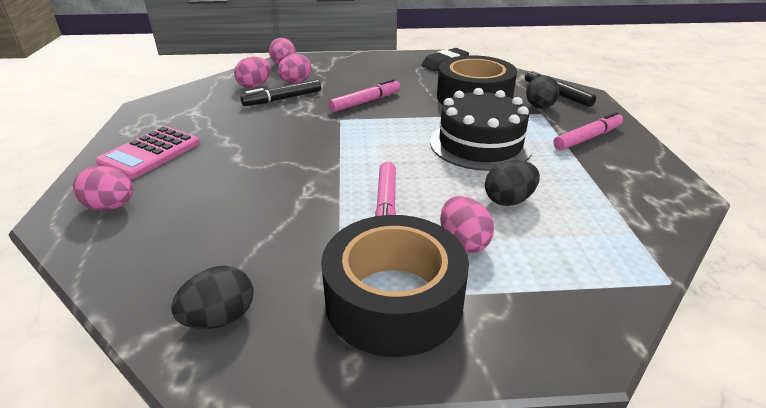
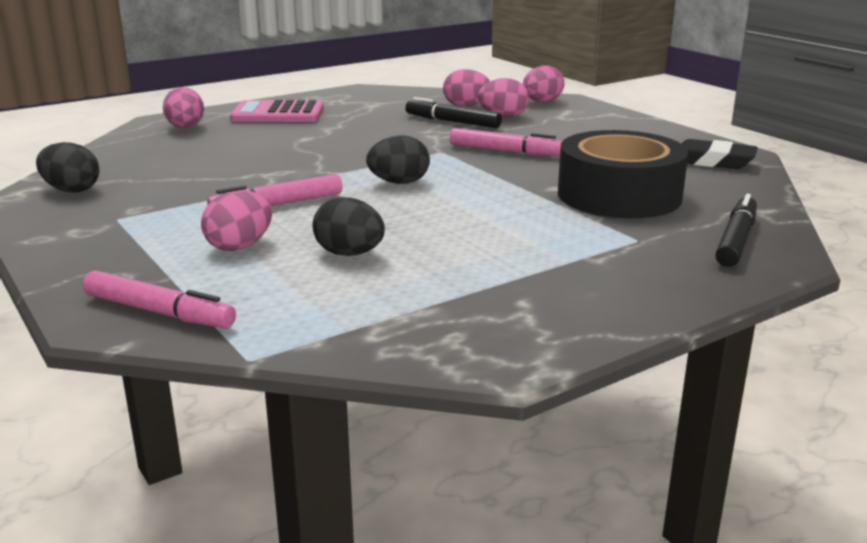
camera: 60 degrees right, 10 degrees down
(394, 300) = (127, 236): black tape -> none
(480, 144) = (476, 220): black cake -> none
(539, 107) = (658, 236): black egg -> black egg (399, 183)
(587, 138) = (597, 278): pink marker -> pink marker (159, 312)

